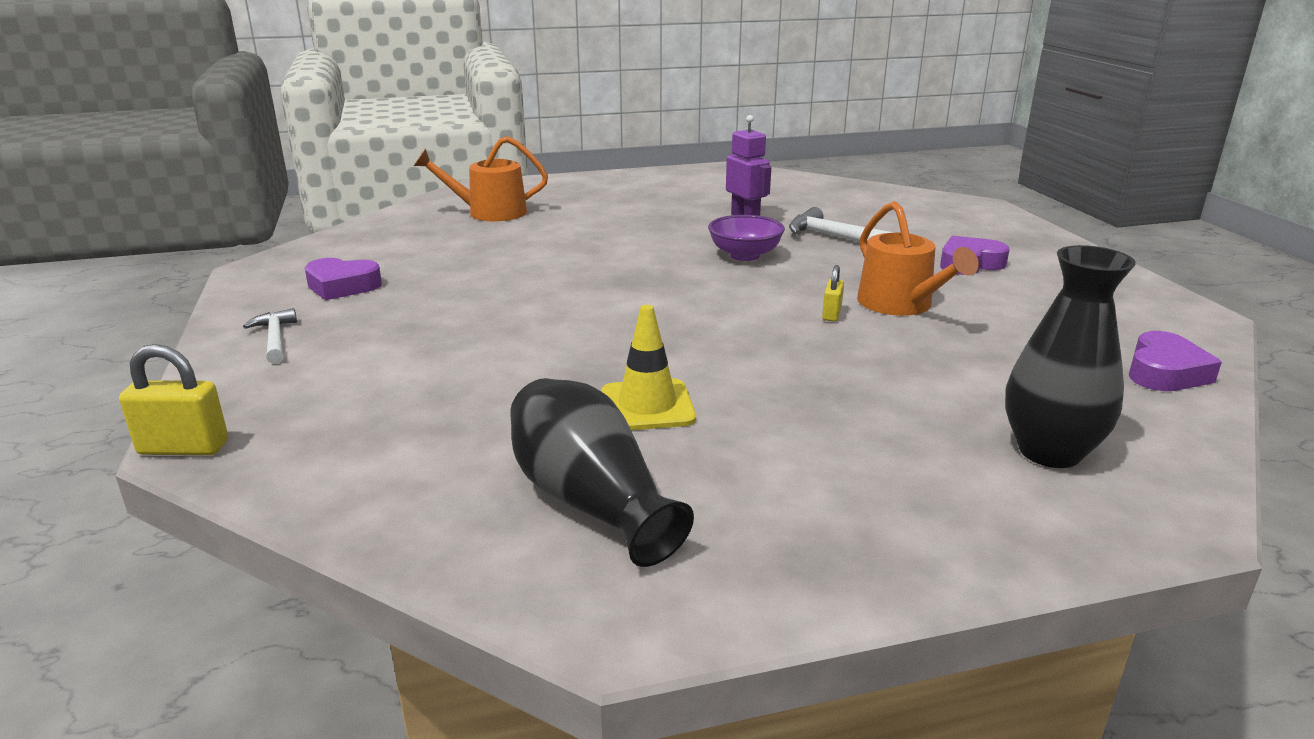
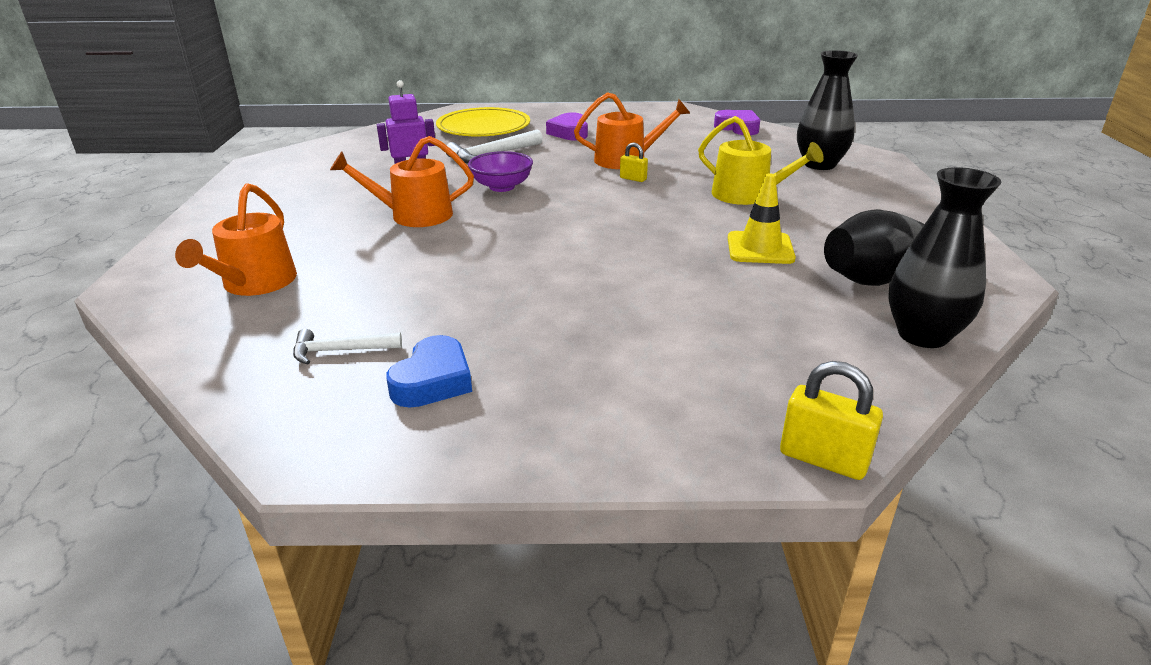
camera: 75 degrees left, 5 degrees up
(183, 448) = (823, 459): yellow padlock -> yellow padlock turned 75 degrees counterclockwise
(275, 339) = (573, 421): white hammer -> white hammer (340, 351)
(342, 286) = (433, 381): purple heart -> blue heart
(418, 523) = (922, 335): none -> black vase
(644, 234) = (414, 215): none -> orange watering can
(835, 391) = (747, 195): none -> yellow watering can
(930, 222) = (483, 127): none -> yellow plate

